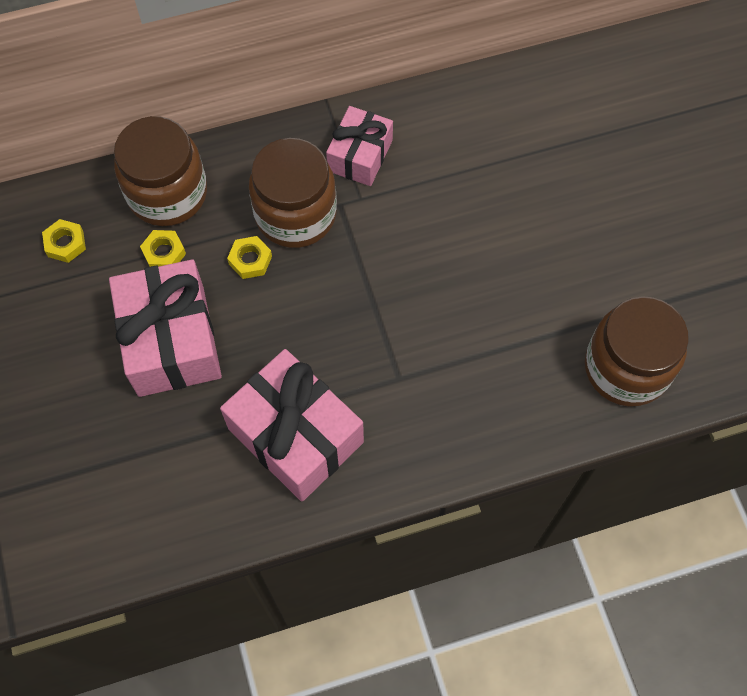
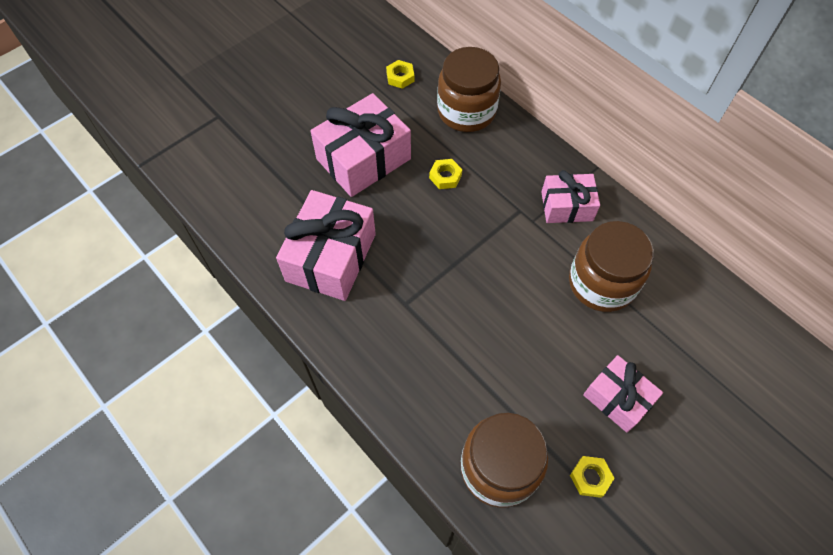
camera: 65 degrees right, 5 degrees down
(164, 253) = (423, 128): yellow nut -> yellow nut (590, 477)
(295, 214) = (495, 187): brown jar -> brown jar (601, 283)
(601, 224) = (617, 398): none -> pink gift

